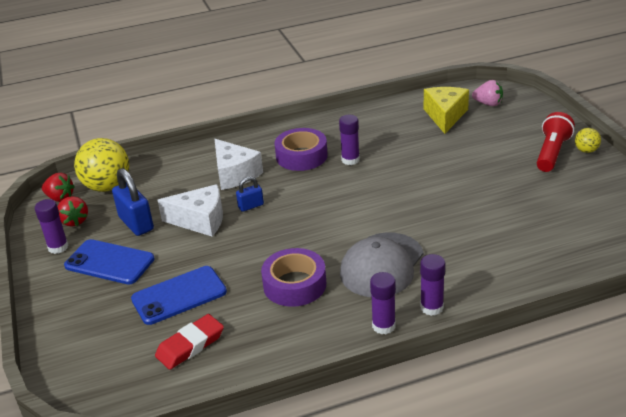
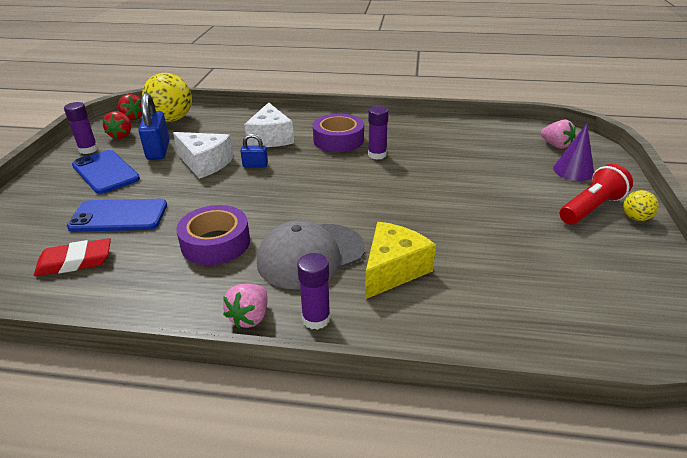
camera: 25 degrees right, 0 degrees up
(383, 326) = (250, 317): purple glue stick -> pink strawberry
(445, 116) = (502, 144): yellow cheese -> yellow cheese (393, 270)
(517, 124) = (573, 170): none -> purple cone

